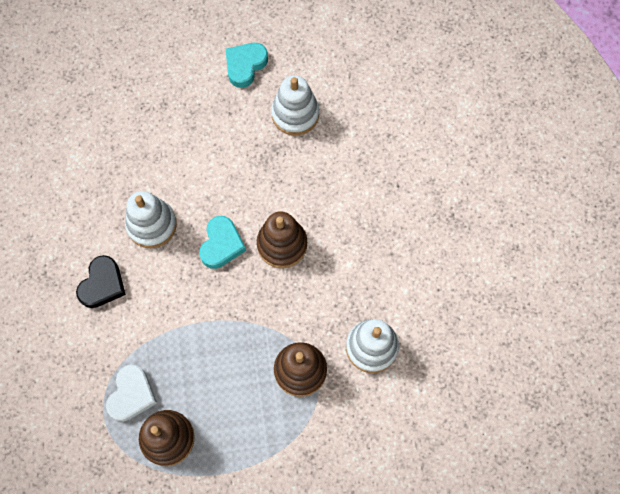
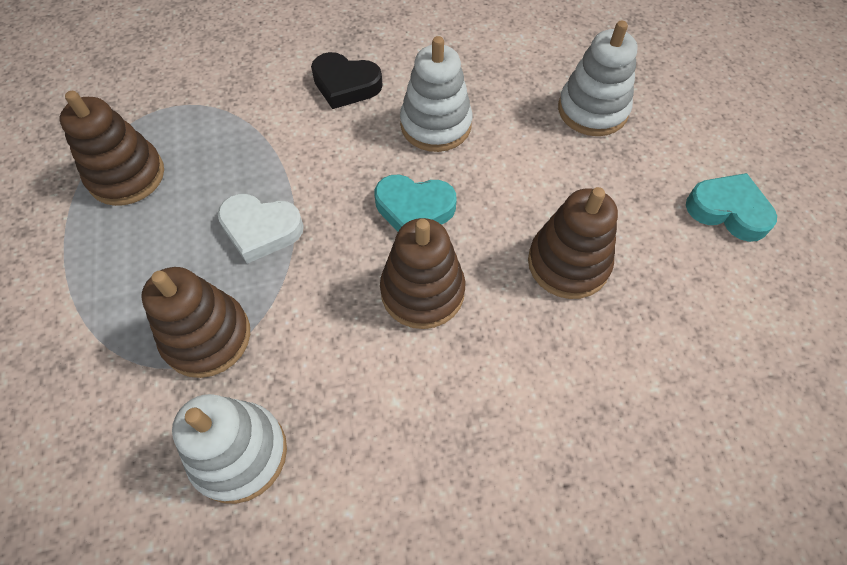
camera: 85 degrees right, 10 degrees down
(132, 395) = (192, 131): white heart -> white heart (261, 230)
(271, 161) = (568, 263): none -> brown stacking toy
(295, 114) = (663, 291): white stacking toy -> white stacking toy (592, 110)

